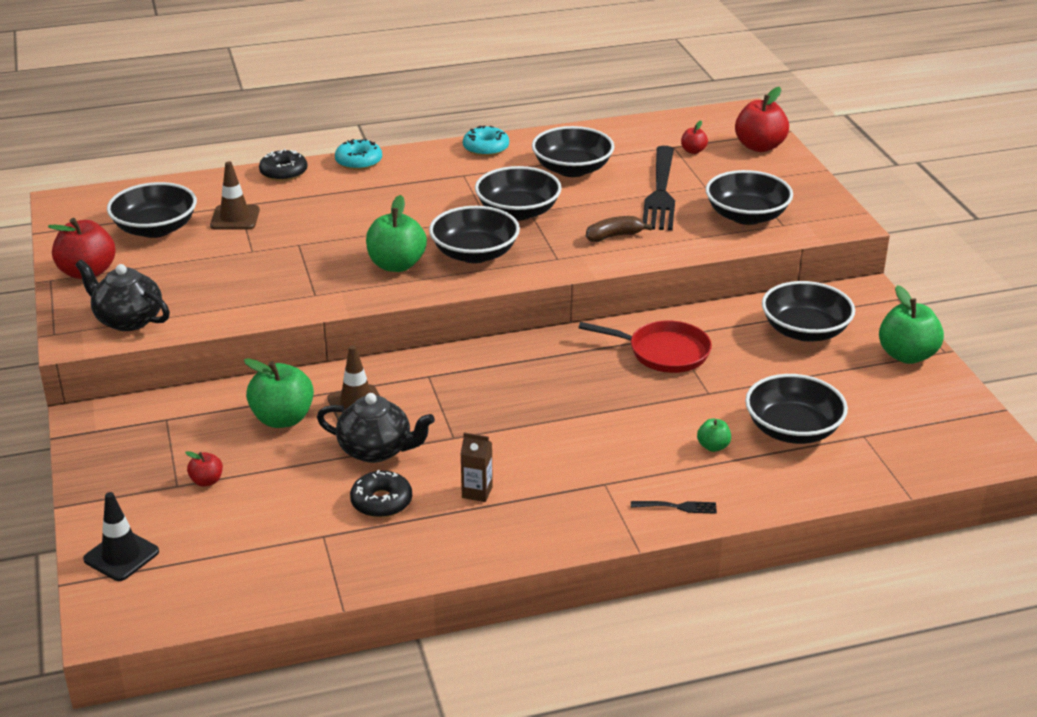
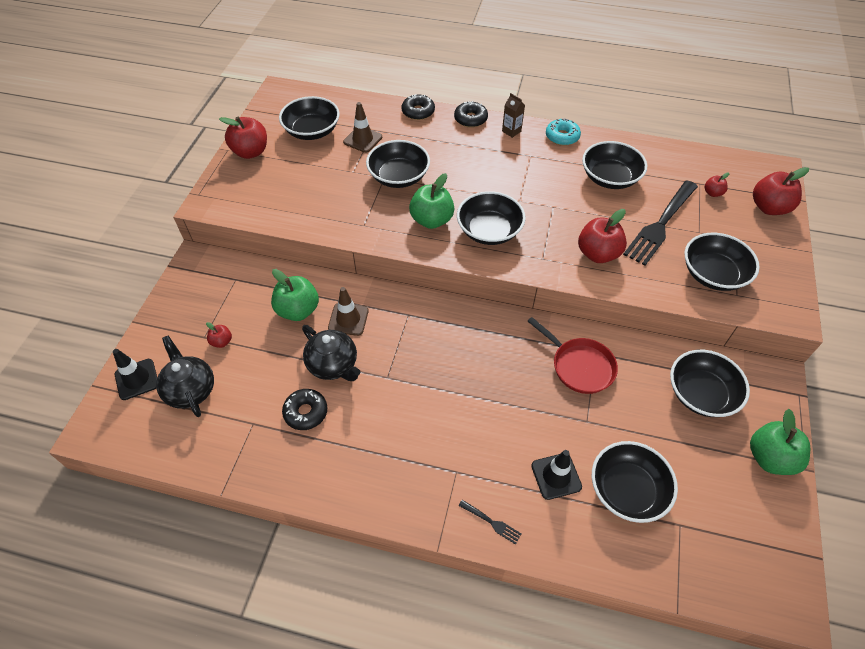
camera: 30 degrees right, 20 degrees up
(128, 320) = (244, 200): black teapot -> black teapot (190, 389)
(359, 161) = (470, 119): turquoise donut -> black donut
(477, 492) = (368, 435): brown carton -> brown carton (511, 131)
(518, 211) = (545, 203): black bowl -> black bowl (399, 176)
(614, 236) = (598, 254): brown banana -> red apple
(713, 446) = (556, 476): green apple -> black traffic cone

